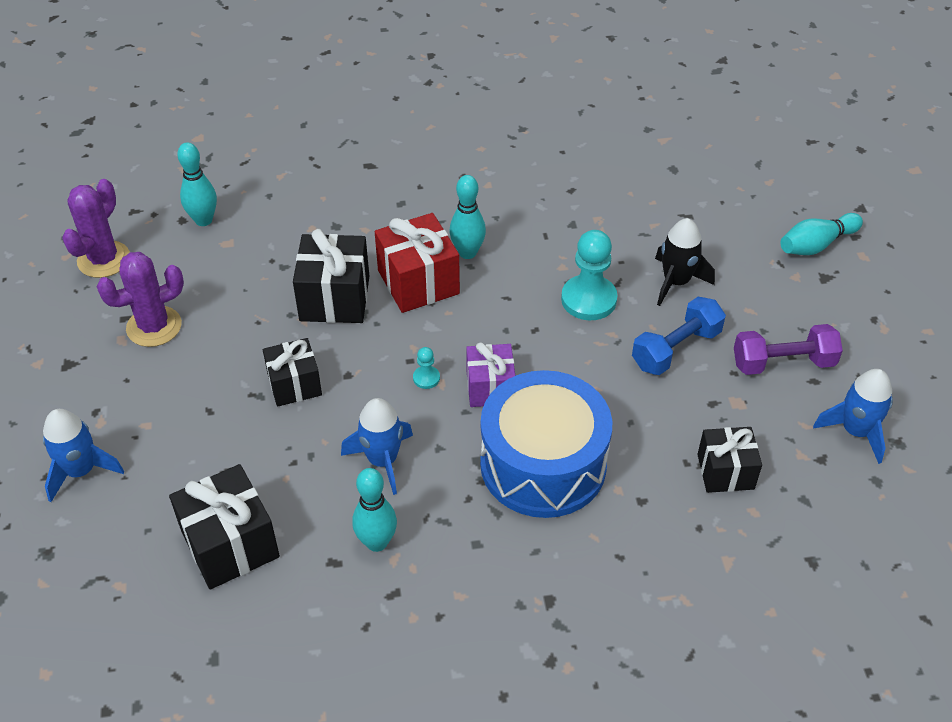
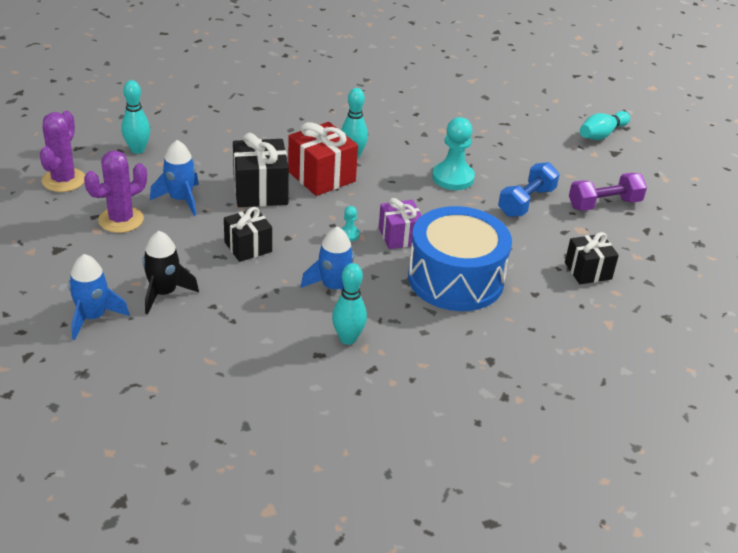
camera: 15 degrees left, 10 degrees down
(230, 544) = (233, 352): black gift -> none
(676, 282) = (512, 162): black rocket -> black rocket (164, 293)
(855, 431) = (668, 239): blue rocket -> blue rocket (180, 199)

